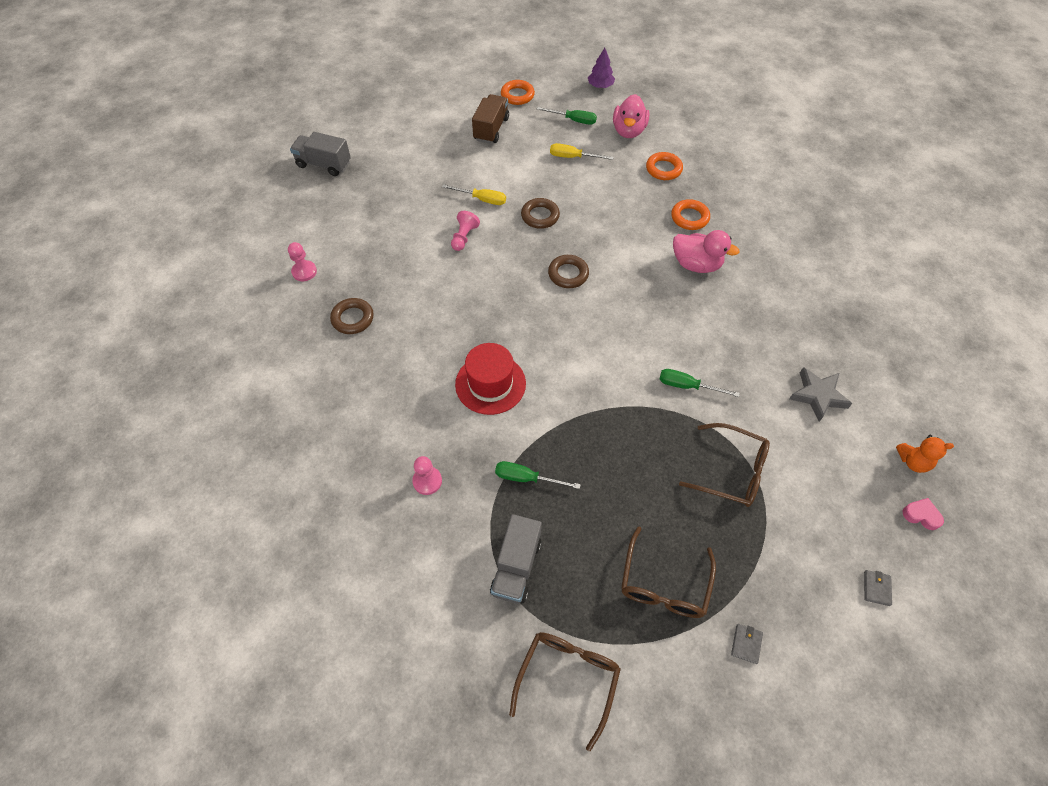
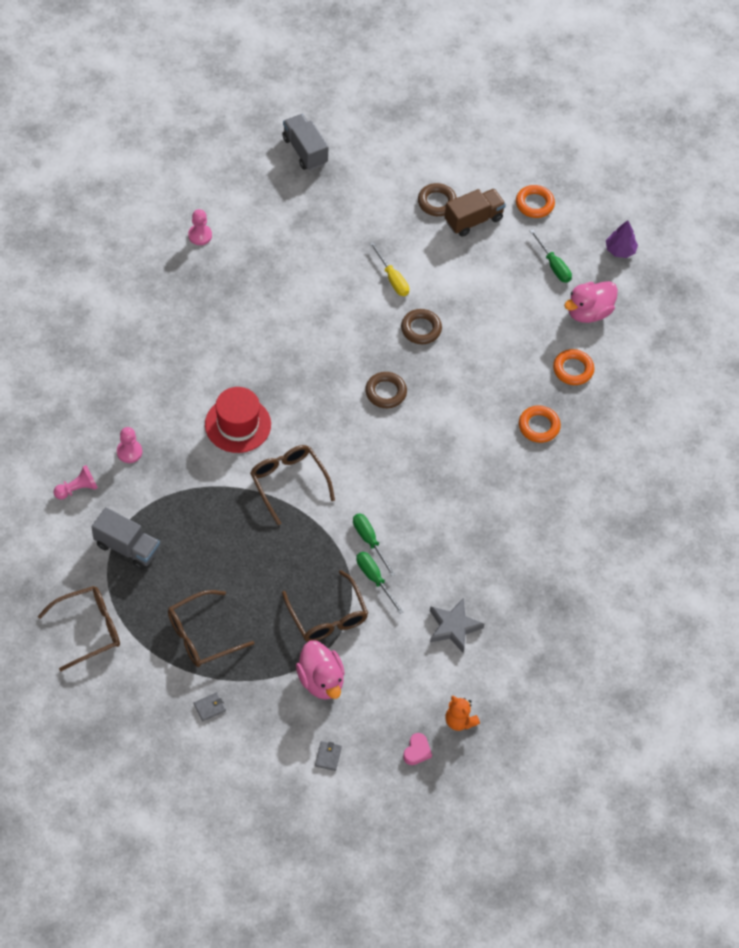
camera: 40 degrees right, 0 degrees up
(353, 318) = (196, 300): brown ring -> brown ring (437, 202)
(464, 237) = (343, 300): pink pawn -> pink pawn (77, 489)
(516, 566) = (127, 547): grey truck -> grey truck turned 120 degrees counterclockwise
(526, 478) = (191, 504): green screwdriver -> green screwdriver (374, 579)
(573, 157) = (510, 299): yellow screwdriver -> none
(579, 394) = (288, 483): none -> brown glasses
(696, 264) = (493, 466): pink duck -> pink duck (321, 680)
(876, 588) = (328, 756): grey wallet -> grey wallet turned 45 degrees counterclockwise
(921, 515) = (417, 751): pink heart -> pink heart turned 45 degrees clockwise

